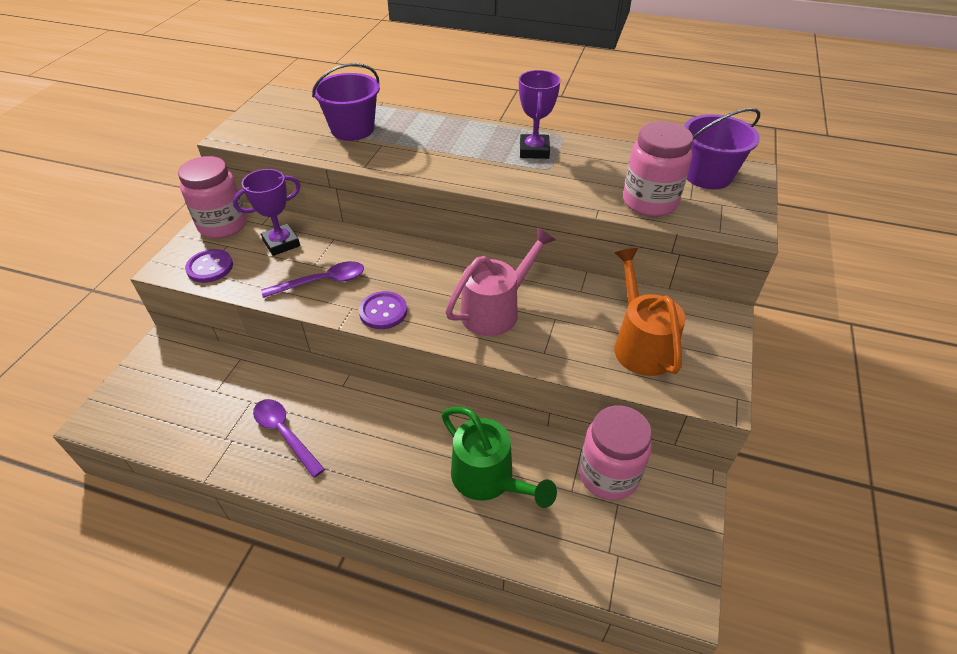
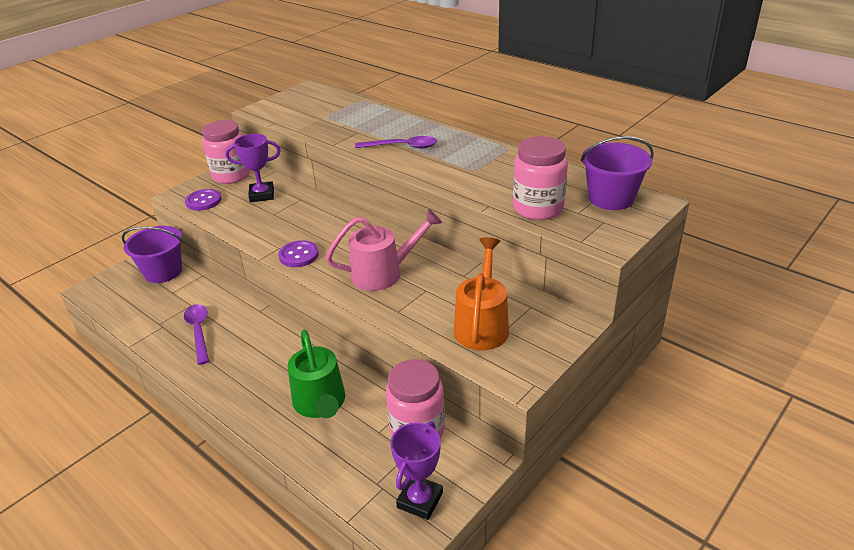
camera: 25 degrees right, 10 degrees down
(322, 282) = (271, 226): purple spoon -> purple spoon (402, 147)
(352, 129) = (345, 118): purple bucket -> purple bucket (163, 271)
(534, 150) = (474, 155): purple trophy -> purple trophy (420, 500)

